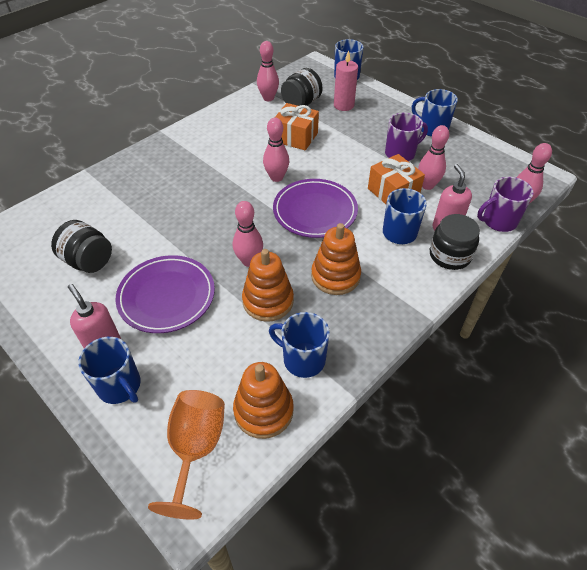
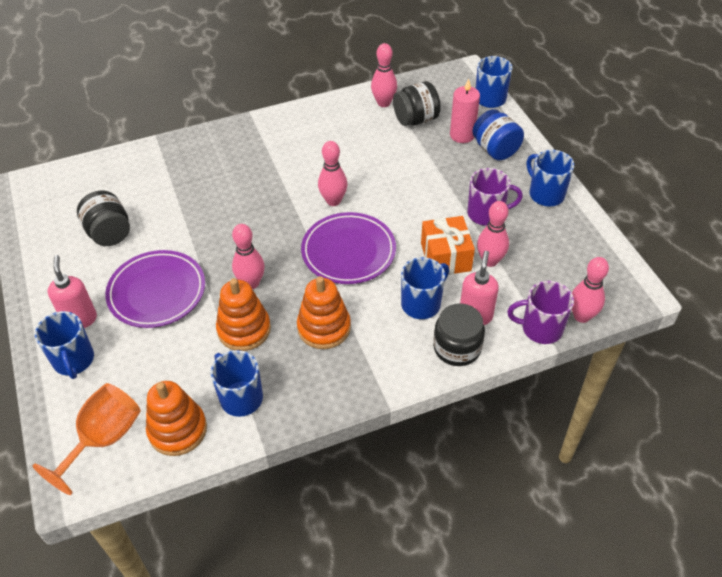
camera: 25 degrees right, 0 degrees up
(295, 137) = (383, 160): orange gift -> none
(375, 109) = (495, 150): none -> blue jar

